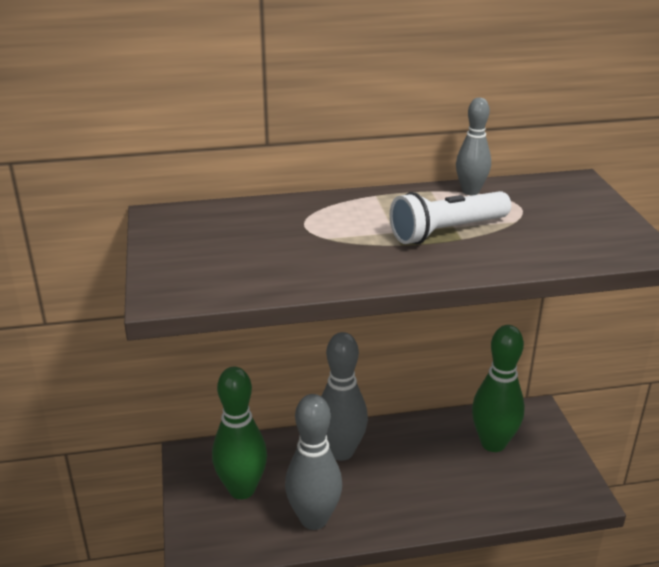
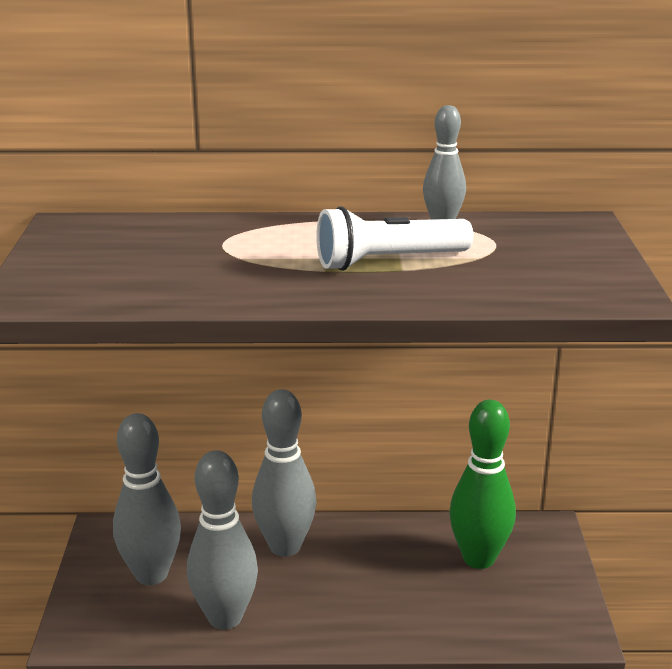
camera: 10 degrees right, 5 degrees down
(242, 489) = (151, 574): green bowling pin -> grey bowling pin

